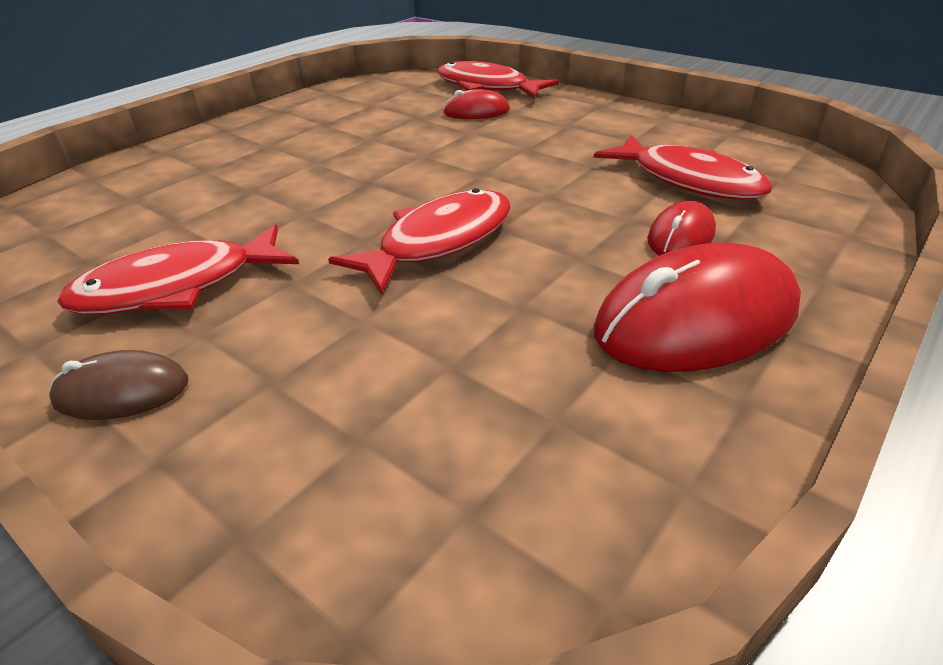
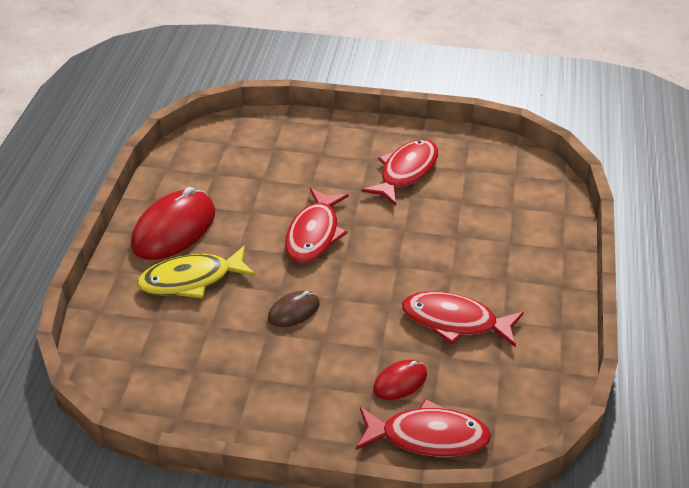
camera: 150 degrees right, 5 degrees up
(122, 391) = (366, 135): brown mouse -> brown mouse (294, 311)
(681, 236) = (191, 280): red mouse -> yellow fish
(688, 180) = (197, 336): red fish -> red fish (455, 321)

